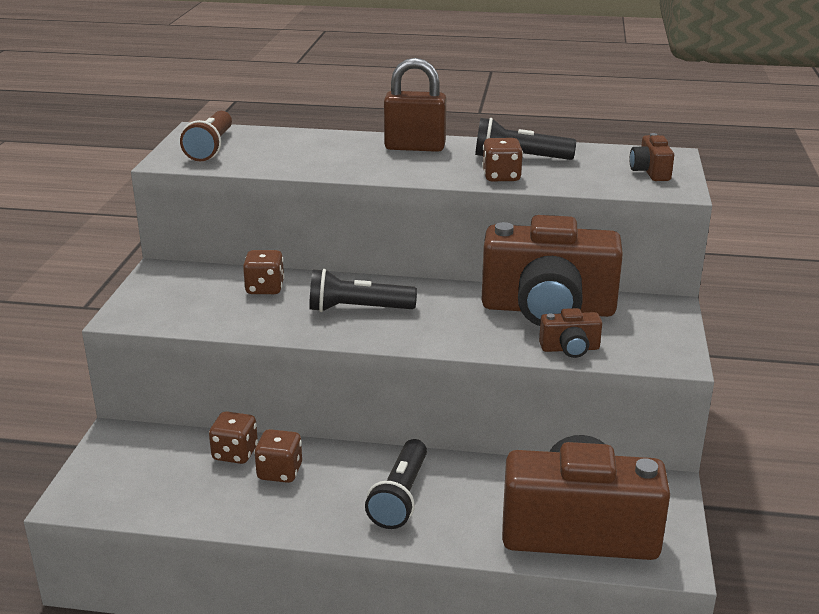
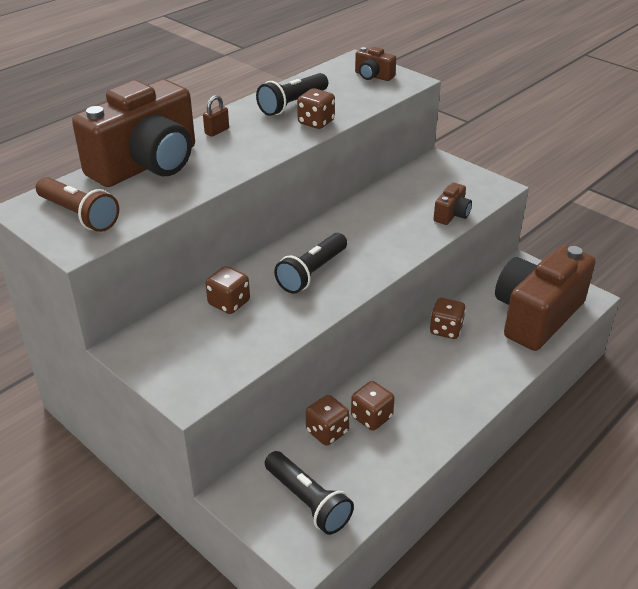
camera: 55 degrees left, 10 degrees up
(400, 496) = (447, 371): black flashlight -> black flashlight (308, 501)
(415, 147) = (217, 131): brown padlock -> brown padlock, size x0.48
(470, 471) = (446, 330): none -> brown dice
(548, 309) = (396, 200): brown camera -> brown camera (147, 165)

